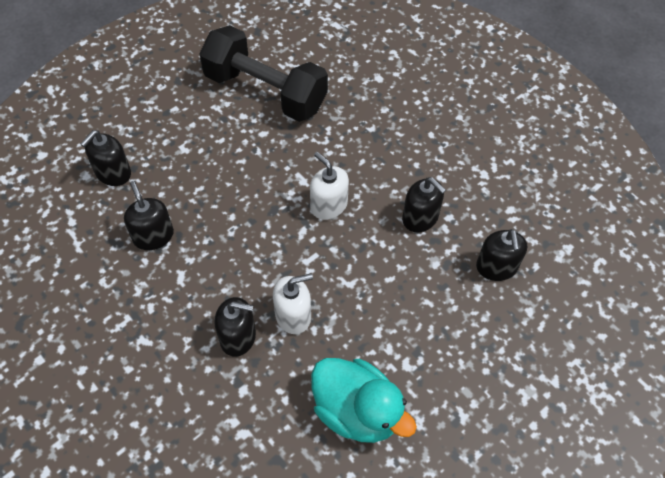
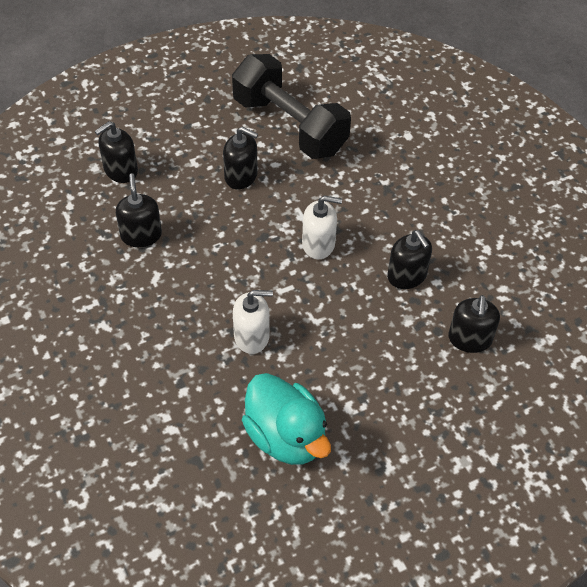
camera: 15 degrees right, 5 degrees down
(238, 337) = (193, 343): black soap dispenser -> black soap dispenser (241, 176)
(328, 205) = (318, 244): white soap dispenser -> white soap dispenser turned 120 degrees clockwise

